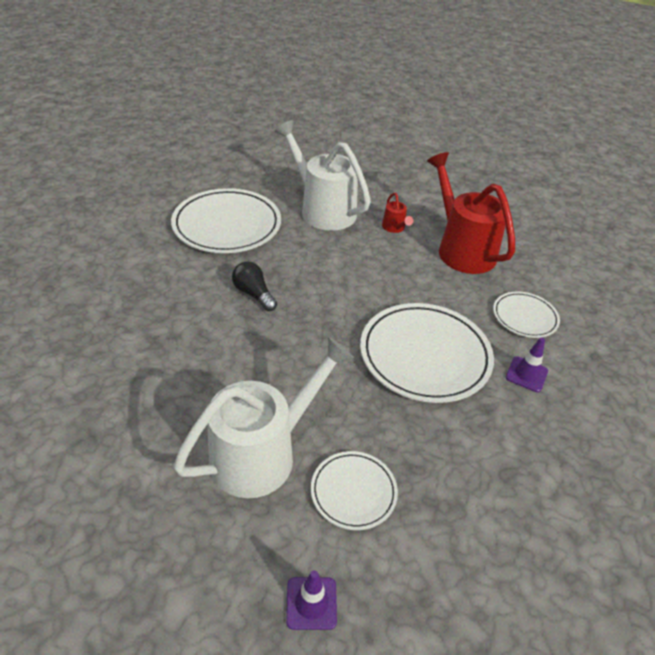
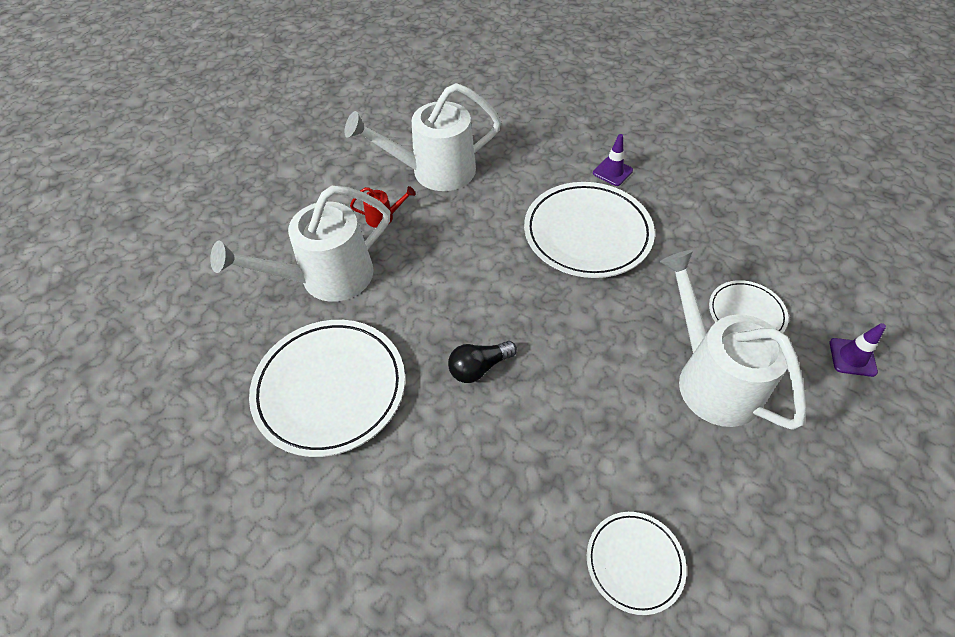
camera: 75 degrees left, 10 degrees up
(461, 248) = (433, 172): red watering can -> white watering can
(524, 317) = (541, 153): white plate -> white plate (634, 562)

